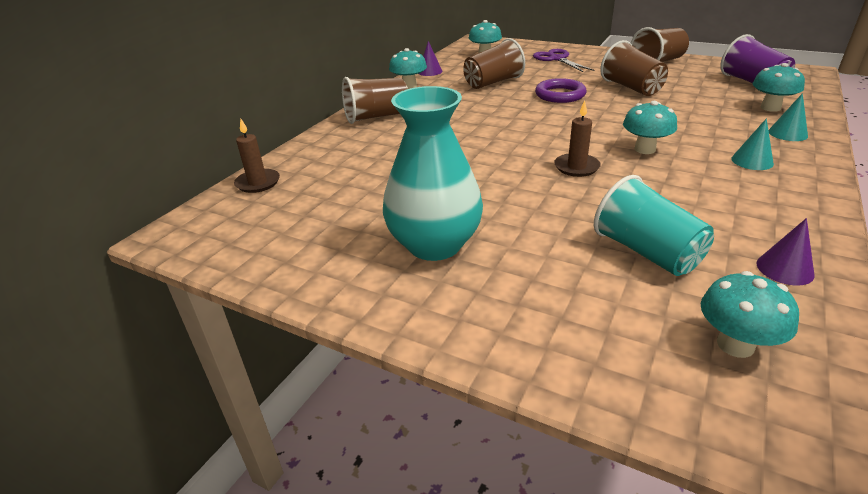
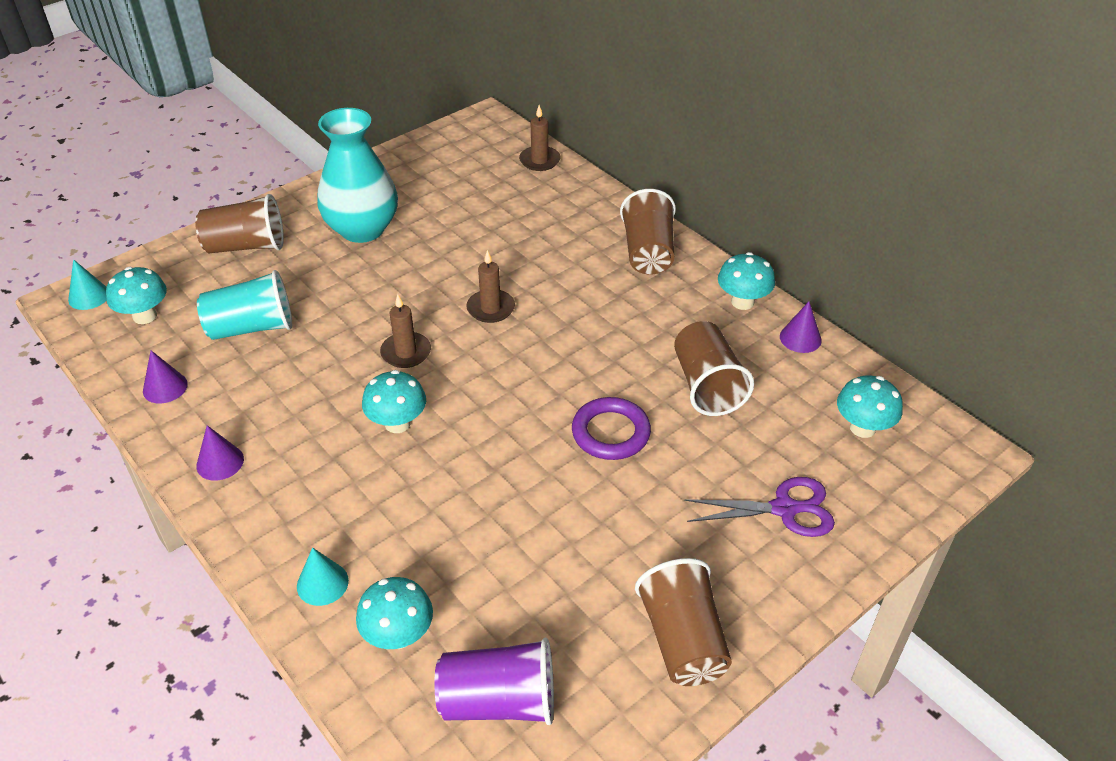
camera: 110 degrees right, 10 degrees up
(491, 151) = (491, 308): none -> brown candle
(631, 88) = (584, 525): brown cup -> brown cup (246, 246)
(752, 161) = (300, 493): turquoise cone -> turquoise cone (89, 296)
(790, 201) = (220, 462): none -> purple cone

